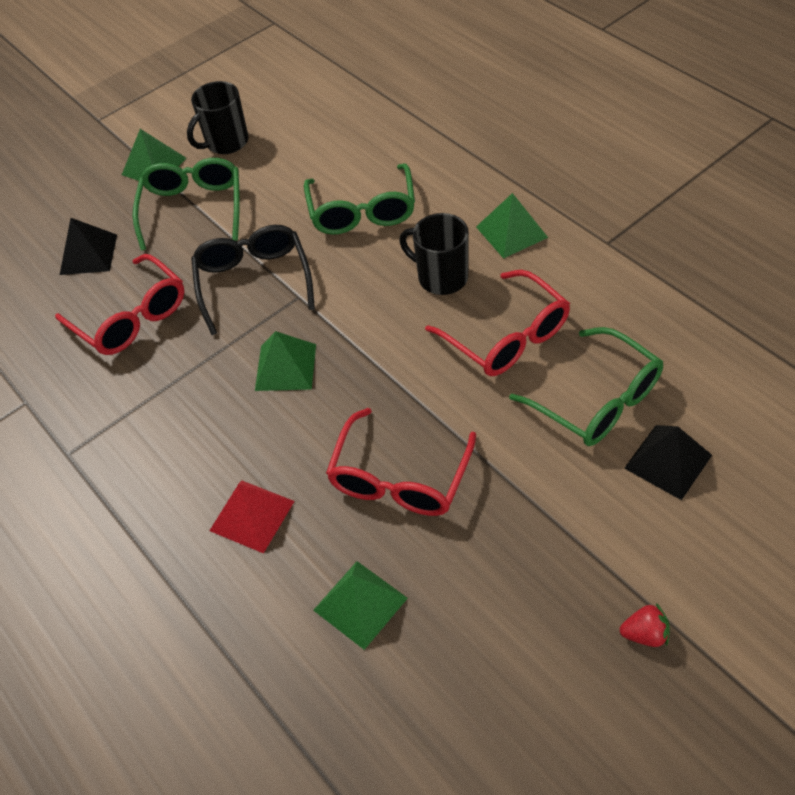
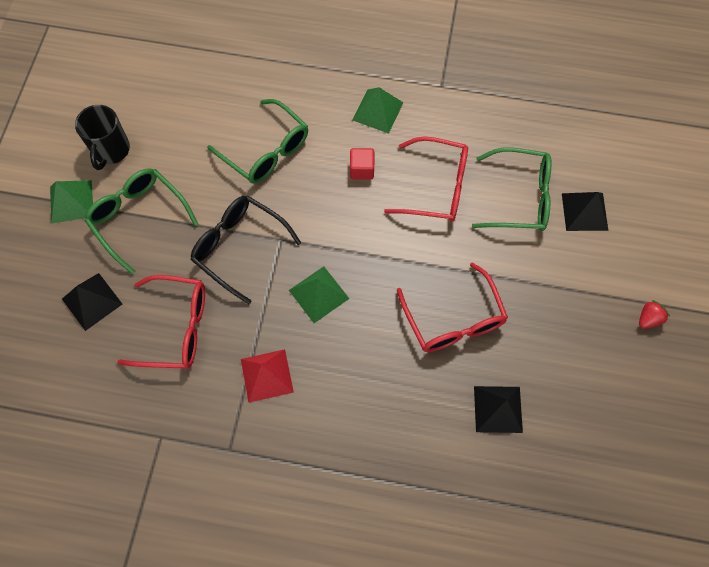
camera: 45 degrees left, 15 degrees up
(252, 515) = (389, 403): red pyramid -> red pyramid (266, 375)
(360, 604) = (498, 409): green pyramid -> black pyramid
(441, 277) = (361, 170): black mug -> red cube

